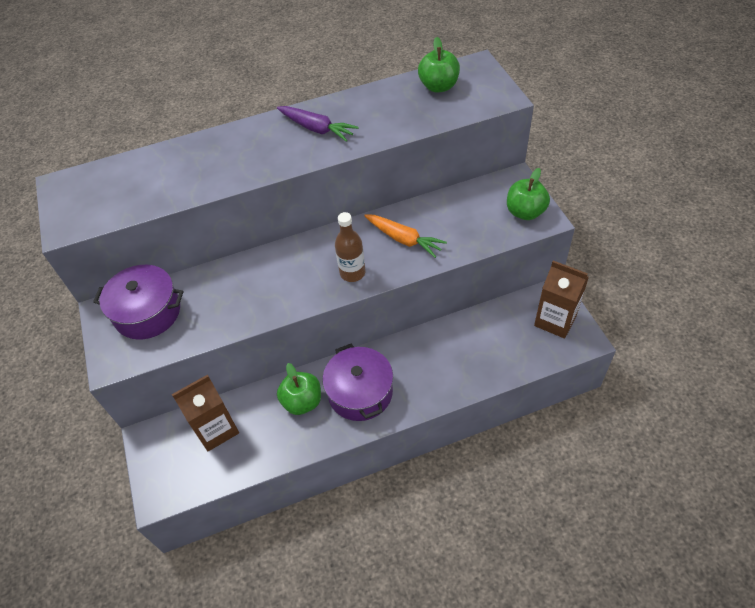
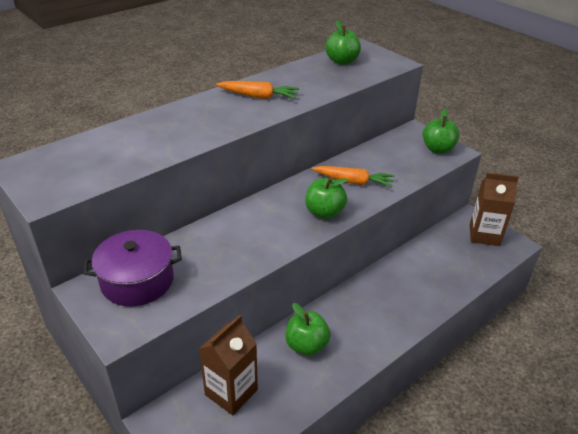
camera: 25 degrees left, 15 degrees down
(316, 129) = (258, 96): purple carrot -> orange carrot
(352, 273) = (324, 212): brown bottle -> green apple
(360, 392) = (357, 324): purple pot -> none

